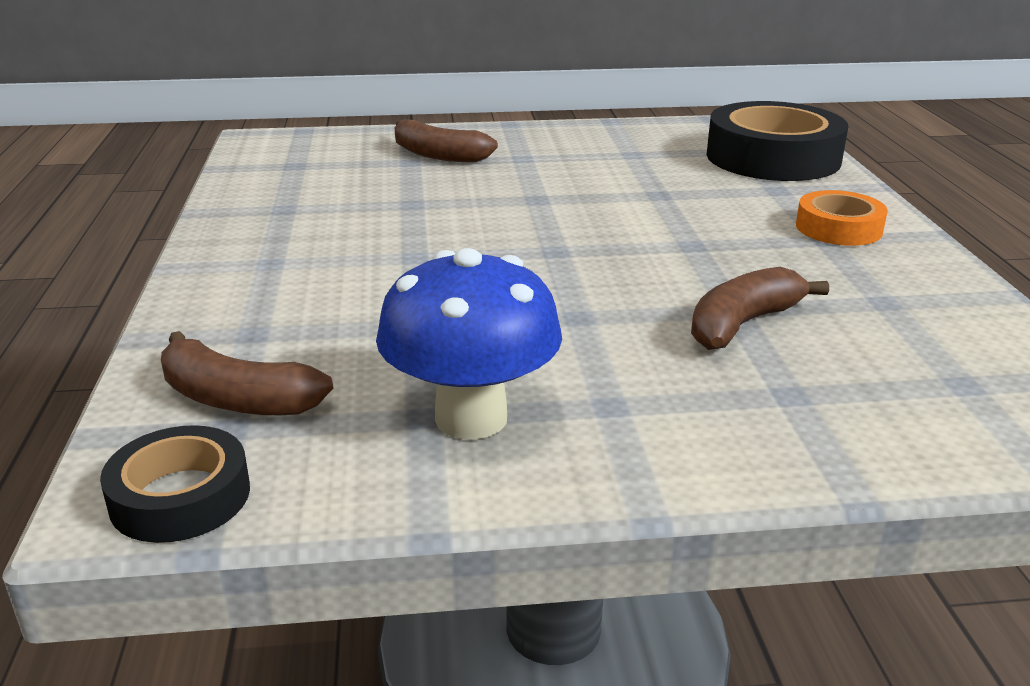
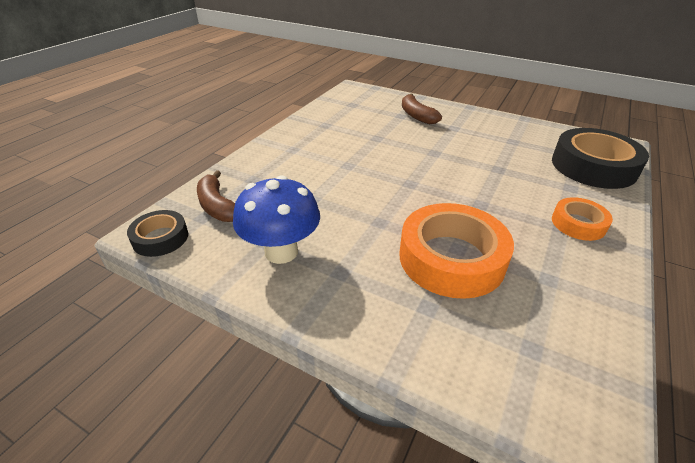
camera: 35 degrees right, 10 degrees up
(742, 324) = (451, 258): brown banana -> orange tape

